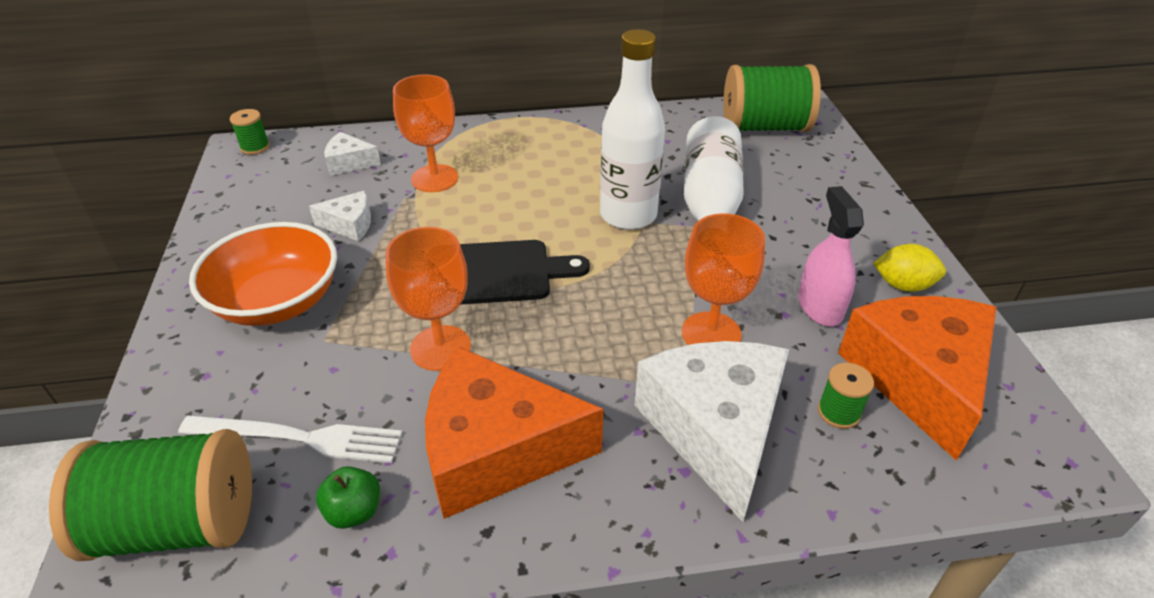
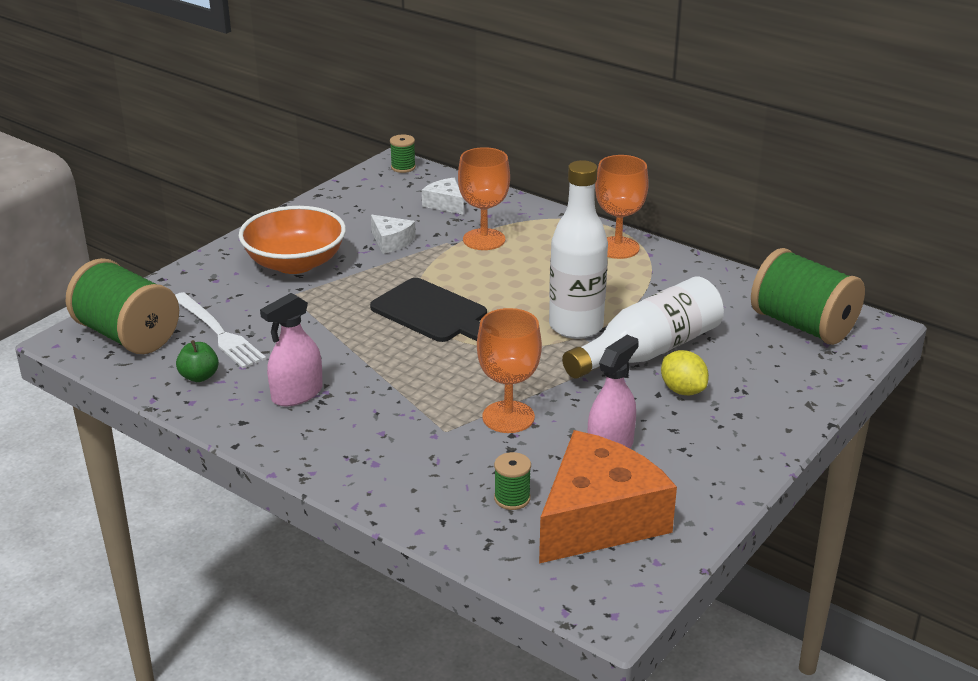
camera: 45 degrees right, 10 degrees down
(440, 348) = (342, 333): orange goblet -> orange goblet (617, 248)
(496, 450) = (297, 394): orange cheese -> pink spray bottle
(715, 430) = (423, 459): white cheese -> none
(903, 285) = (699, 473): yellow lemon -> yellow lemon (682, 390)

